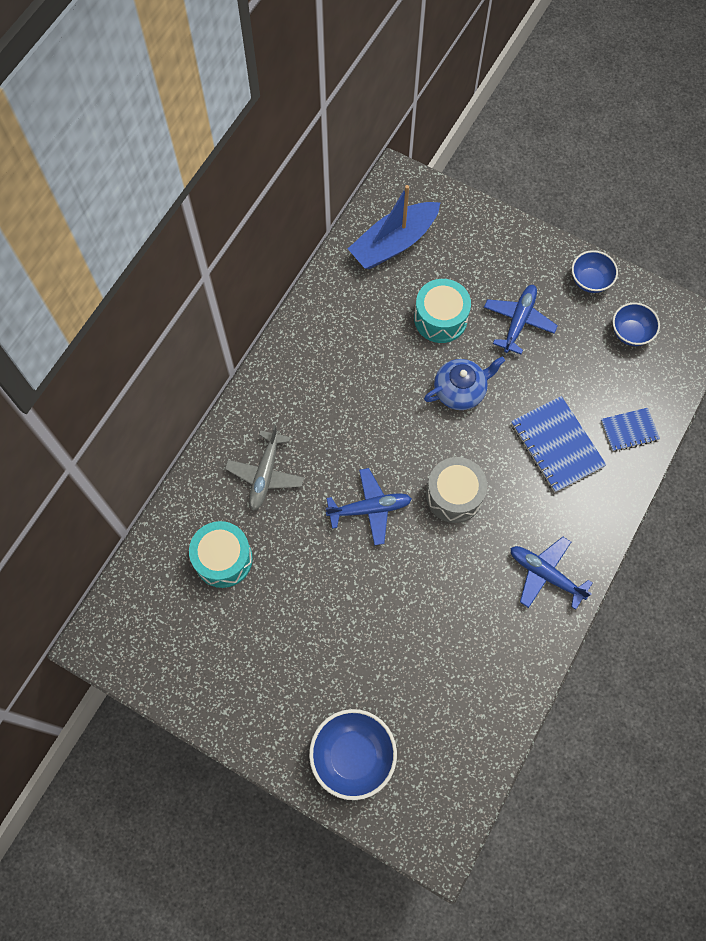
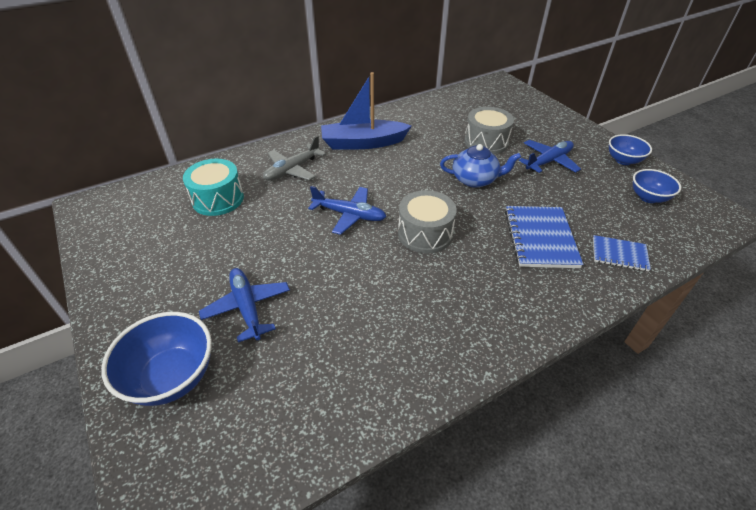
camera: 30 degrees right, 25 degrees down
(393, 243) = (477, 103): blue boat -> blue boat (363, 143)
(440, 319) = (486, 142): turquoise drum -> grey drum
(545, 574) = (473, 322): blue plane -> blue plane (247, 307)

